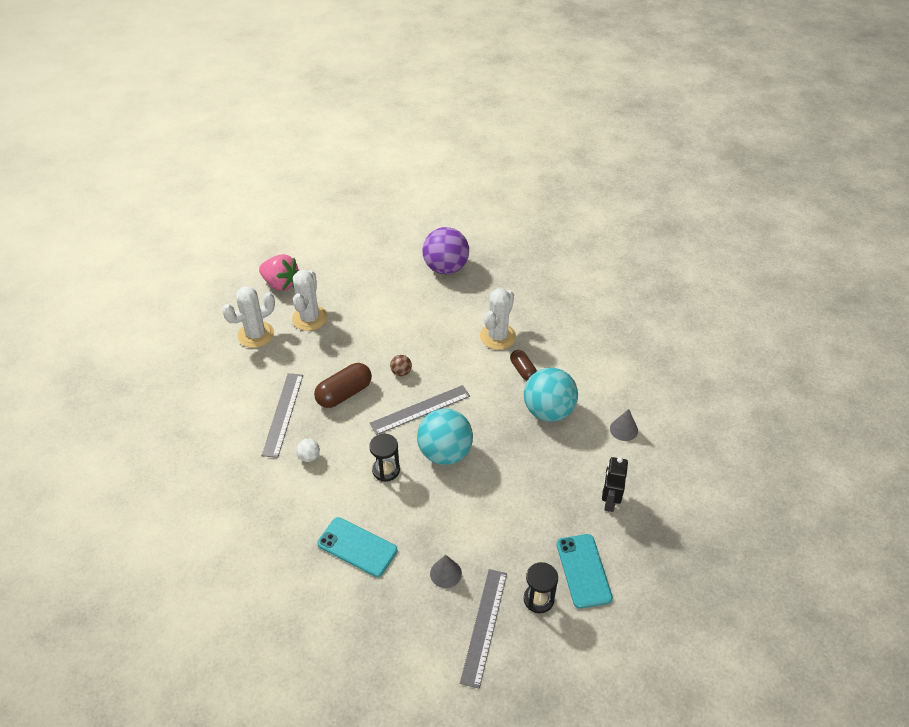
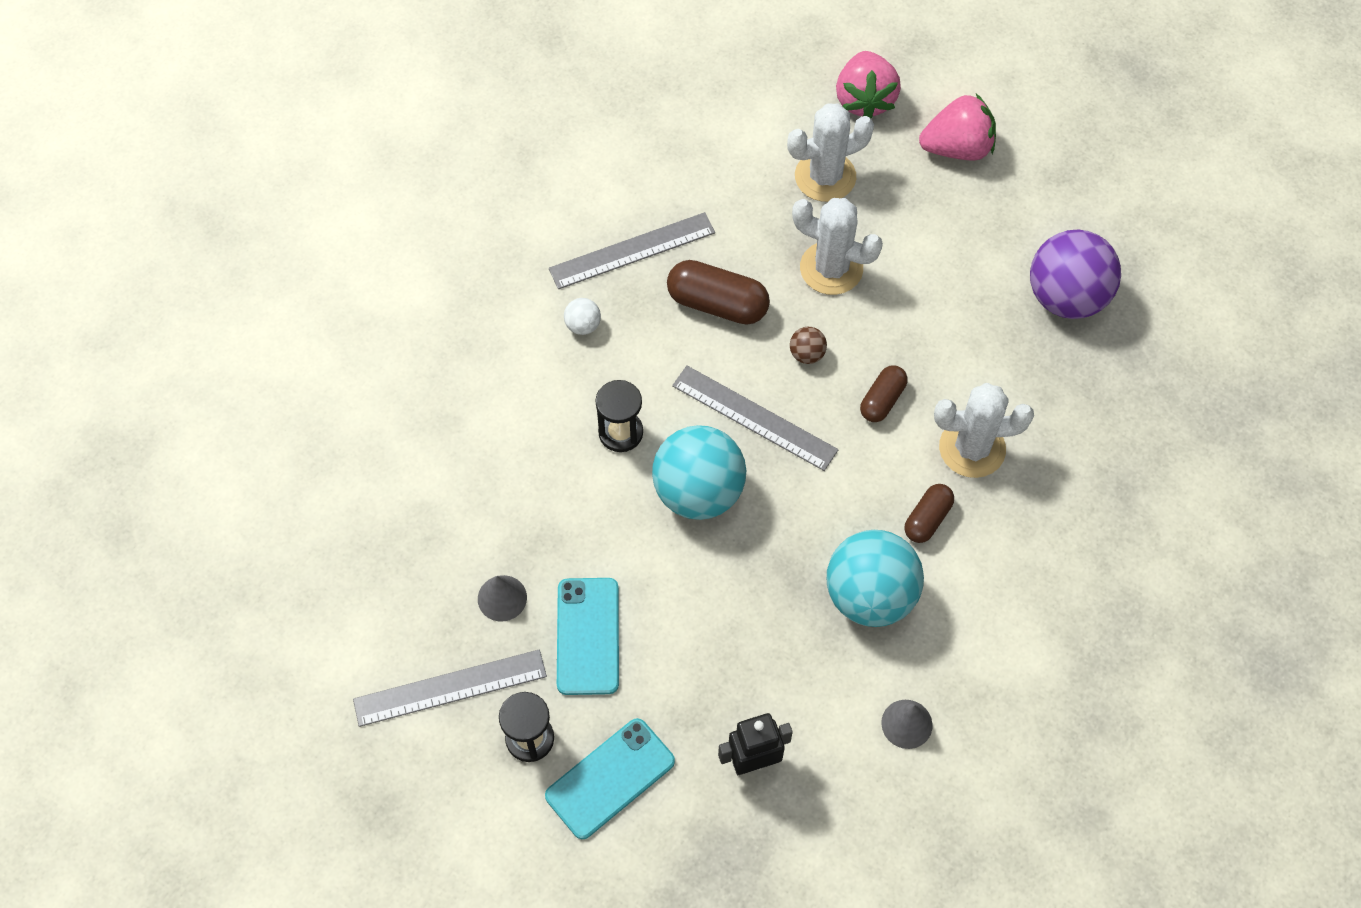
camera: 60 degrees right, 15 degrees up
(256, 334) = (746, 130): white cactus -> white cactus (831, 268)
(337, 265) = (957, 148): none -> pink strawberry
(357, 547) = (479, 467): turquoise phone -> turquoise phone (588, 636)
(448, 356) = (882, 400): none -> brown capsule

